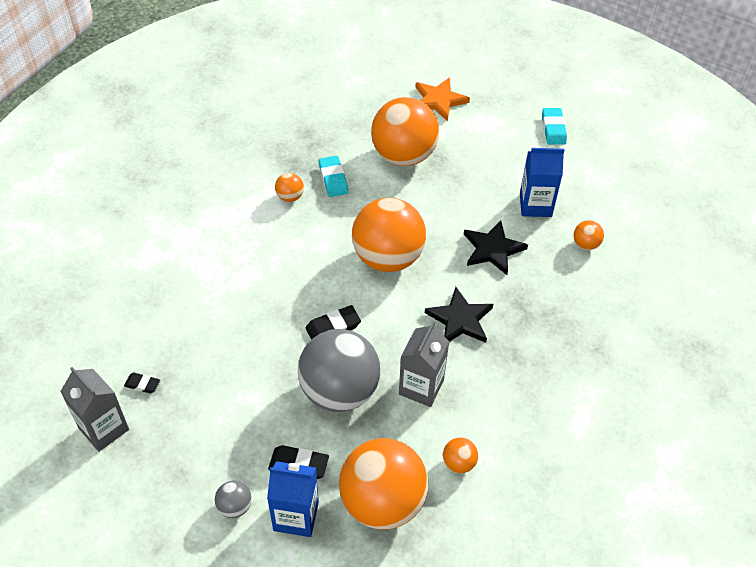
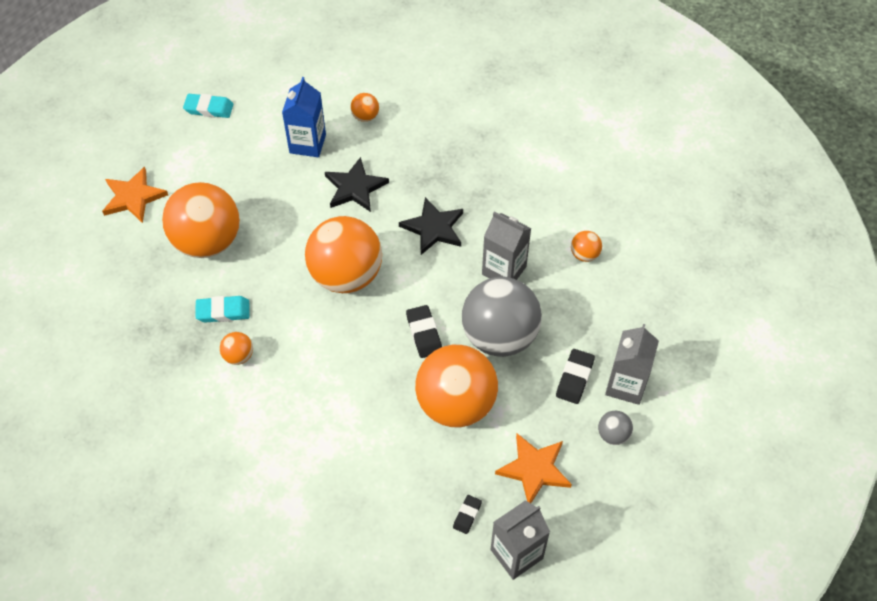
camera: 80 degrees left, 5 degrees up
(192, 436) = (534, 469): none -> orange star
(296, 516) = (626, 385): blue carton -> grey carton
(382, 502) = (617, 316): orange ball -> orange ball (456, 404)

